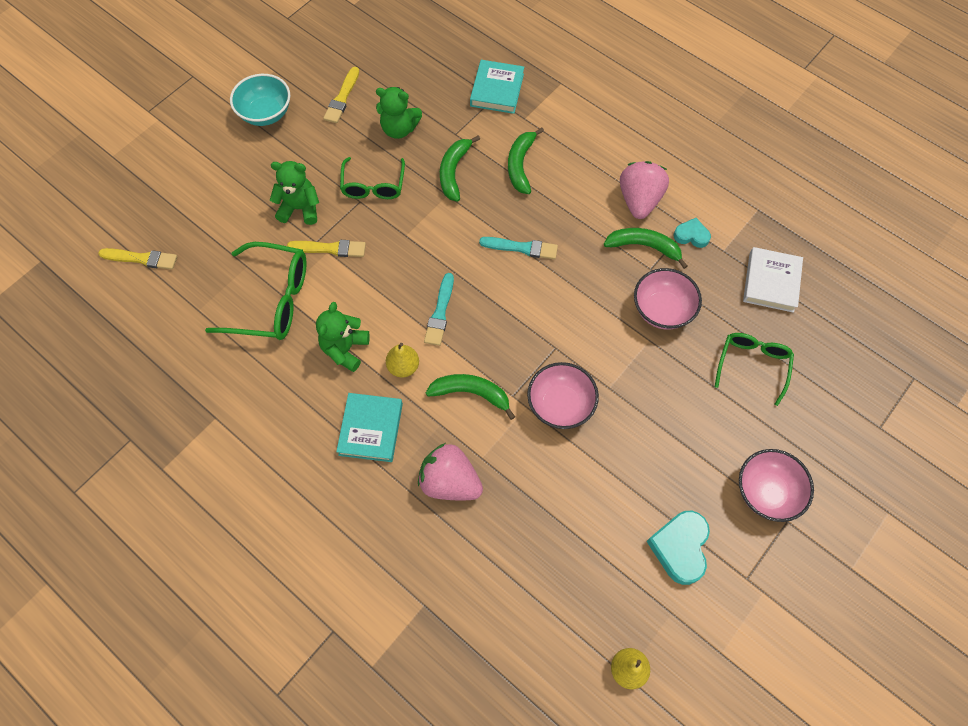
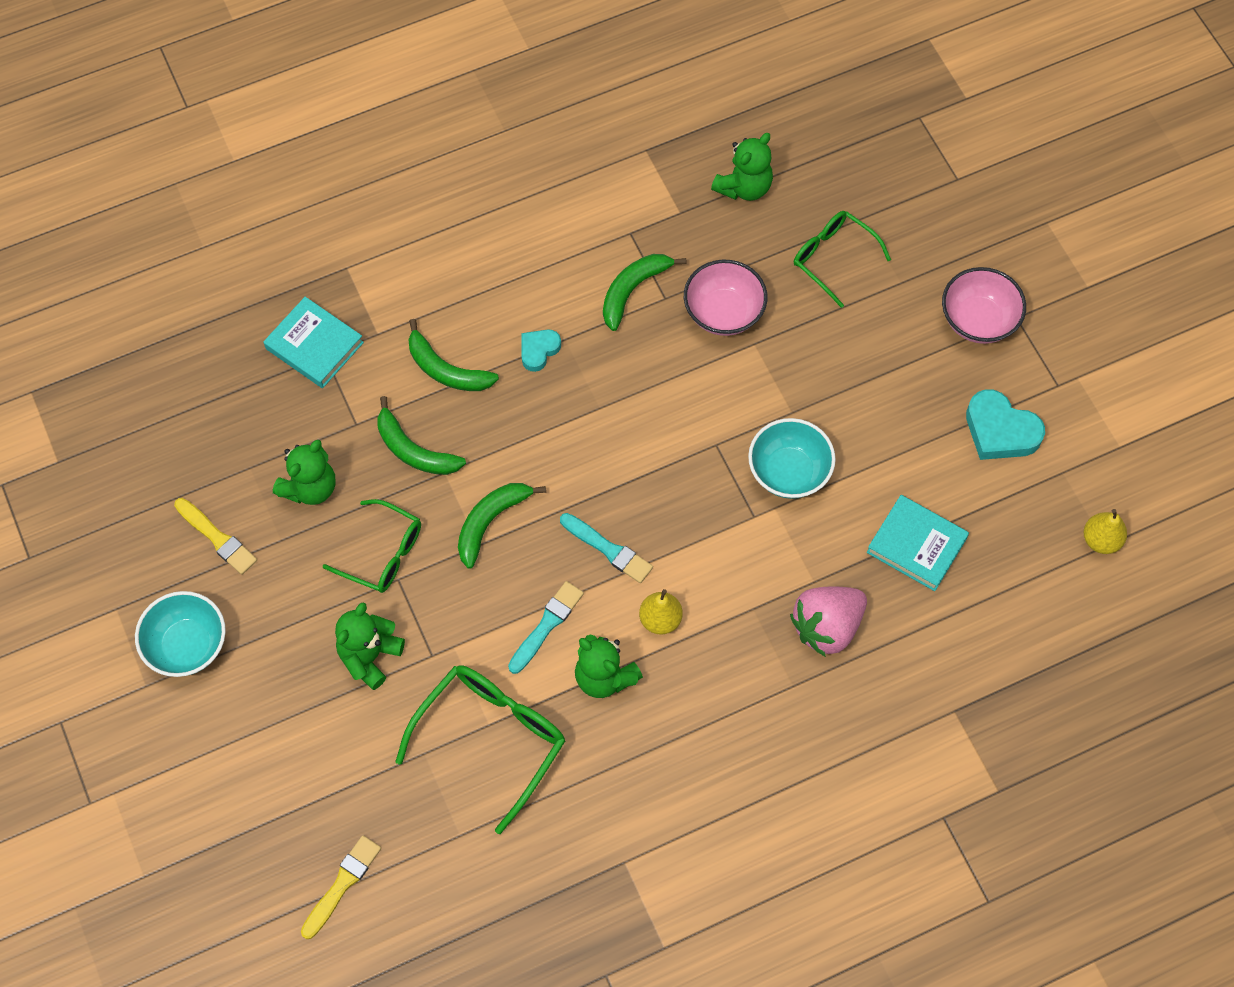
camera: 65 degrees left, 0 degrees up
(330, 248) = (451, 641): yellow brush -> none
(370, 429) = (723, 687): turquoise book -> turquoise book (916, 545)
(471, 393) = (730, 559): green banana -> green banana (490, 522)
(521, 248) = (566, 421): turquoise brush -> turquoise brush (546, 625)
(560, 405) = (789, 472): pink bowl -> turquoise bowl
(639, 200) = (568, 264): pink strawberry -> none
(691, 235) = (644, 234): turquoise heart -> turquoise heart (539, 350)
(771, 282) = (744, 187): white book -> green teddy bear

